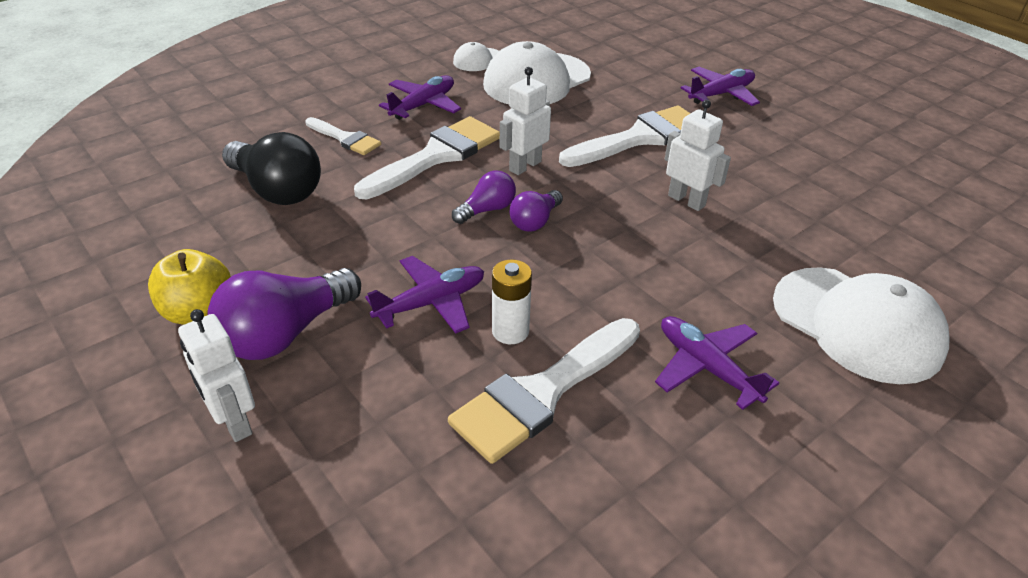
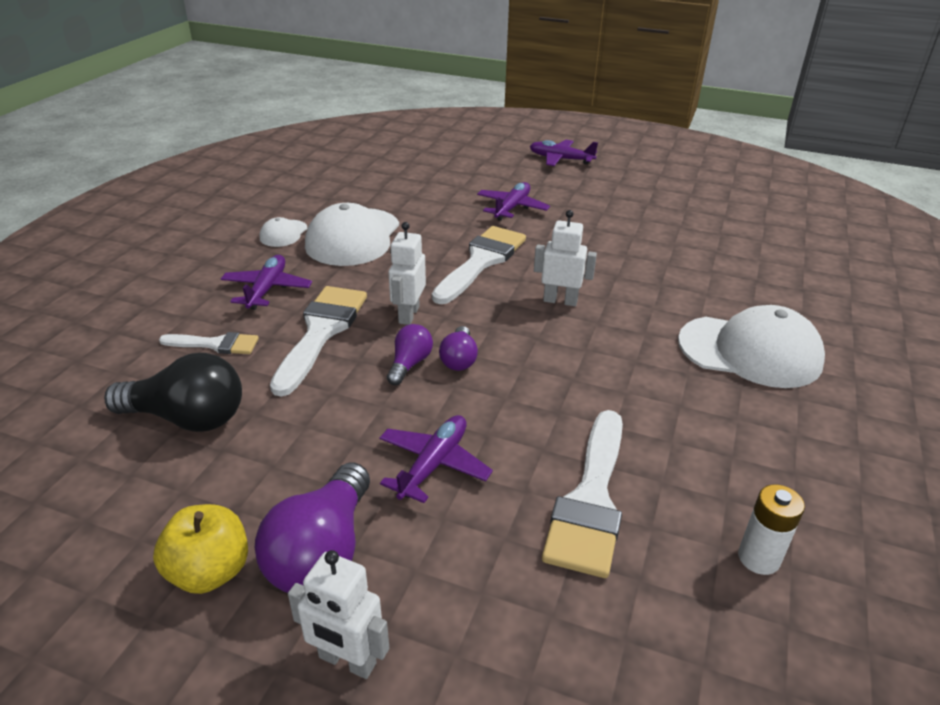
camera: 30 degrees left, 5 degrees down
(510, 331) = (521, 460): white battery -> white battery (758, 558)
(706, 367) = (686, 425): purple plane -> purple plane (560, 159)

